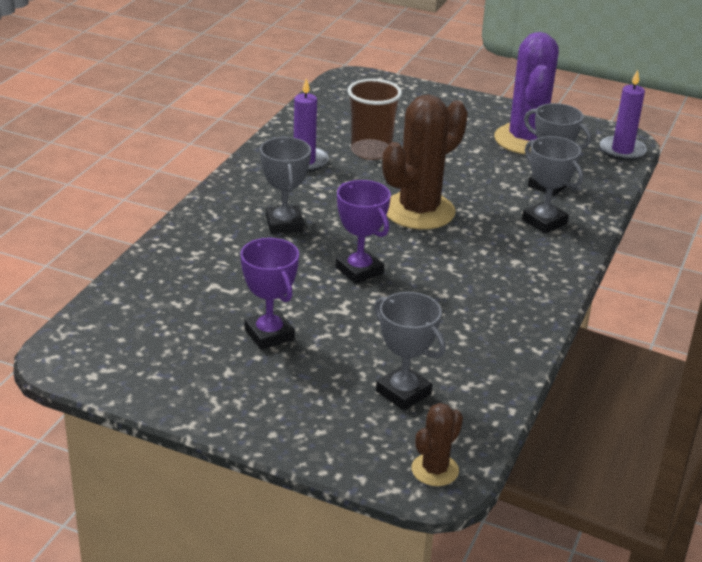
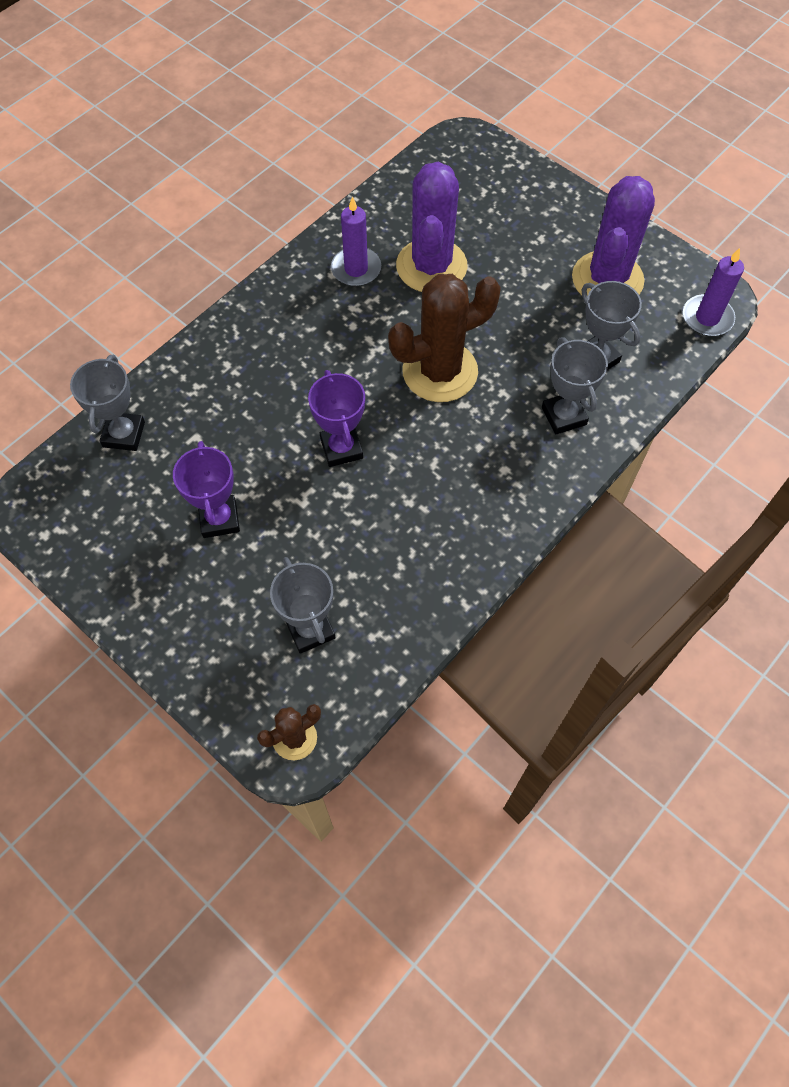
camera: 20 degrees right, 30 degrees up
(284, 224) = (297, 363): grey trophy -> grey trophy (124, 434)
(371, 151) = (431, 266): brown cup -> purple cactus

